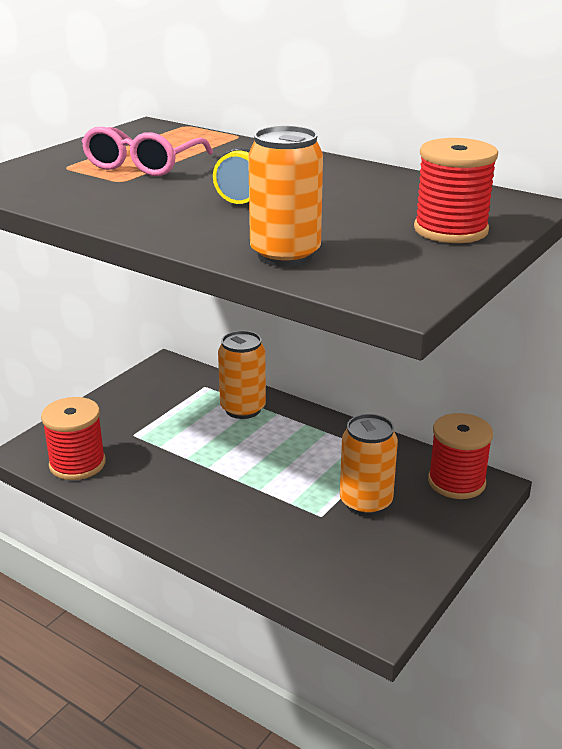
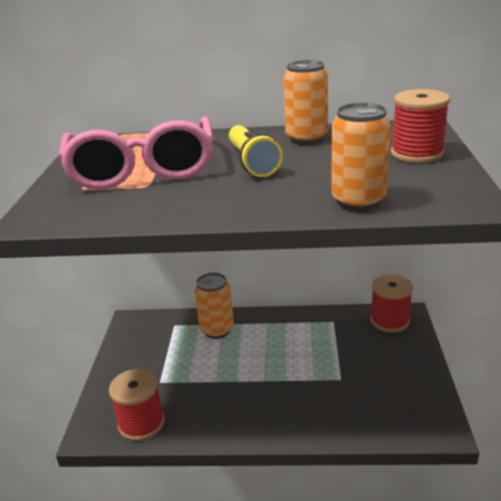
camera: 30 degrees left, 0 degrees up
(143, 165) = (142, 169): pink glasses -> pink glasses, size x1.64
(366, 502) = (356, 357): orange can -> orange can (306, 138)

